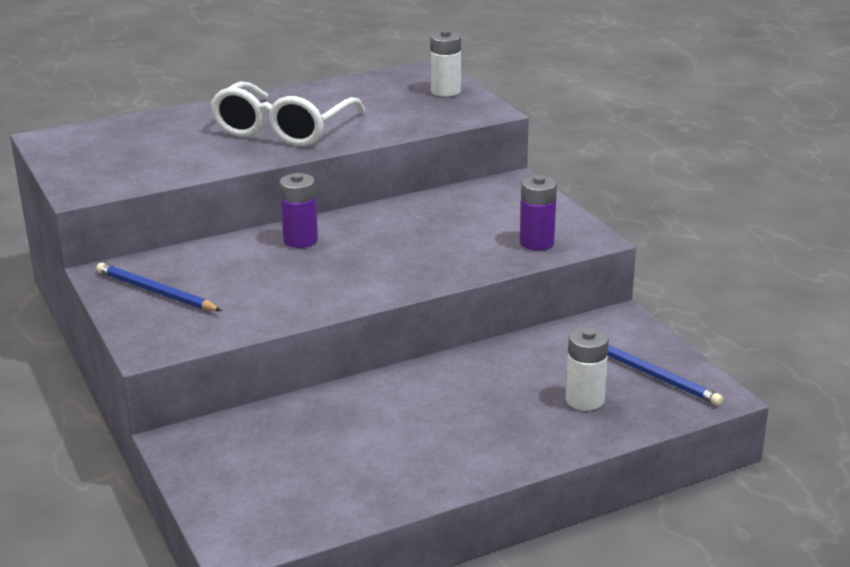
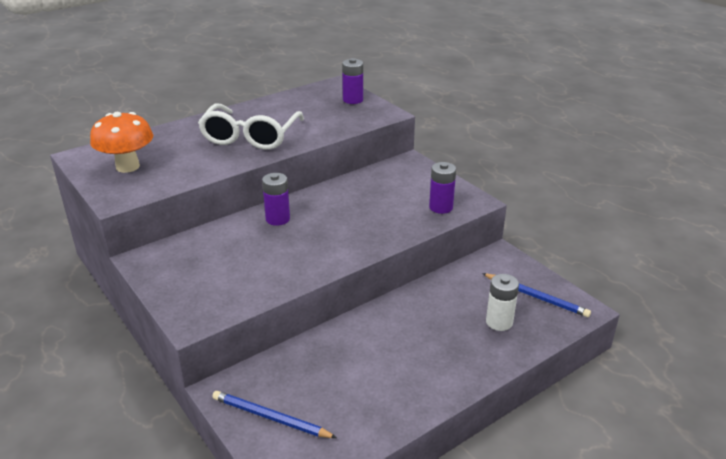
camera: 10 degrees left, 5 degrees up
(107, 155) = (127, 166): none -> orange mushroom
(155, 292) = (183, 272): blue pencil -> blue pencil (270, 417)
(445, 91) = (353, 100): white battery -> purple battery

